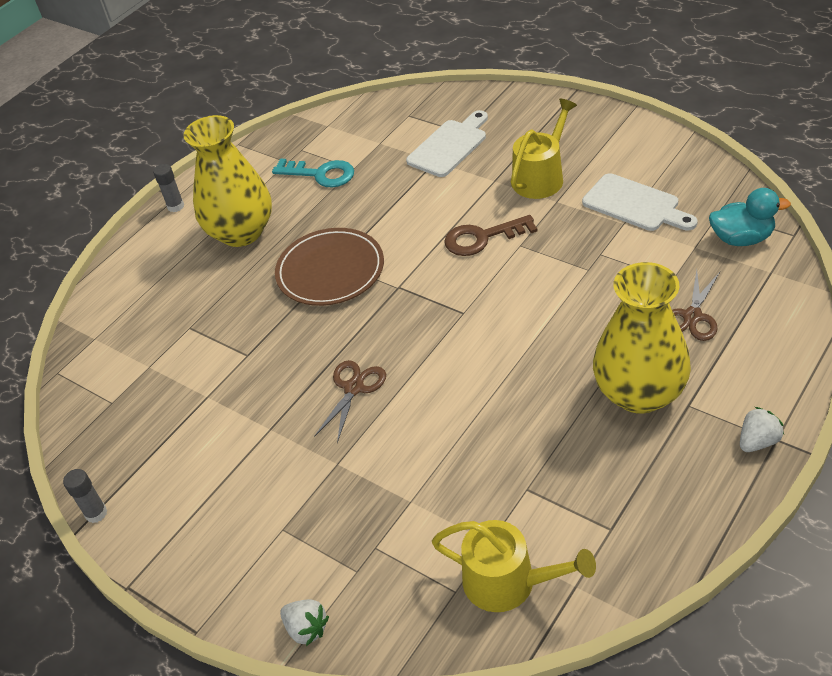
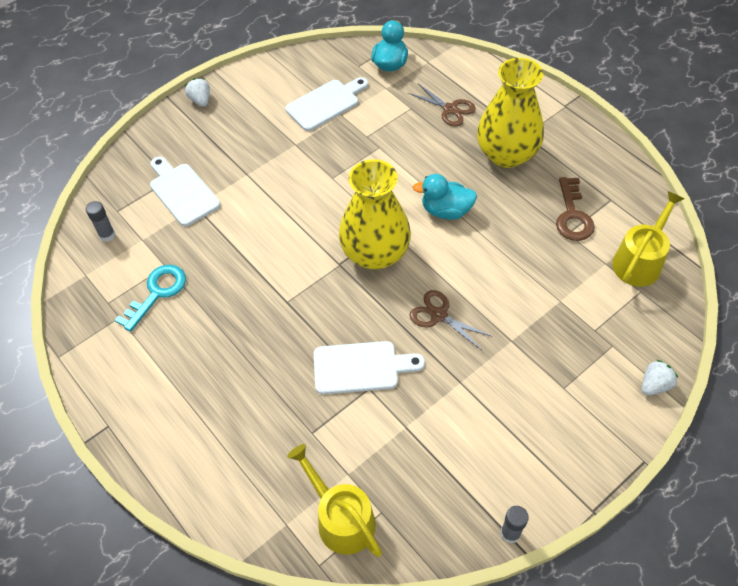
camera: 80 degrees left, 10 degrees up
(175, 206) = (124, 427): grey glue stick -> grey glue stick (107, 235)
(241, 232) = (201, 371): yellow vase -> yellow vase (375, 253)
(270, 342) = (361, 367): none -> white cutting board
(330, 271) = (294, 308): brown plate -> none
(482, 238) = (312, 198): brown key -> brown key (572, 215)
(512, 356) = (446, 211): none -> turquoise duck
(541, 177) = (261, 145): yellow watering can -> yellow watering can (341, 519)
(758, 441) = (564, 114): white strawberry -> white strawberry (200, 100)

